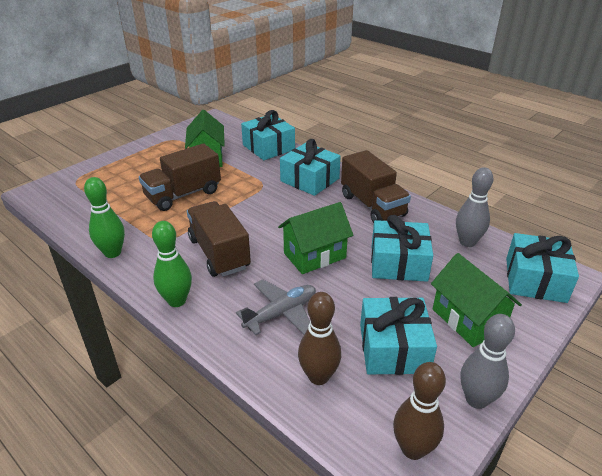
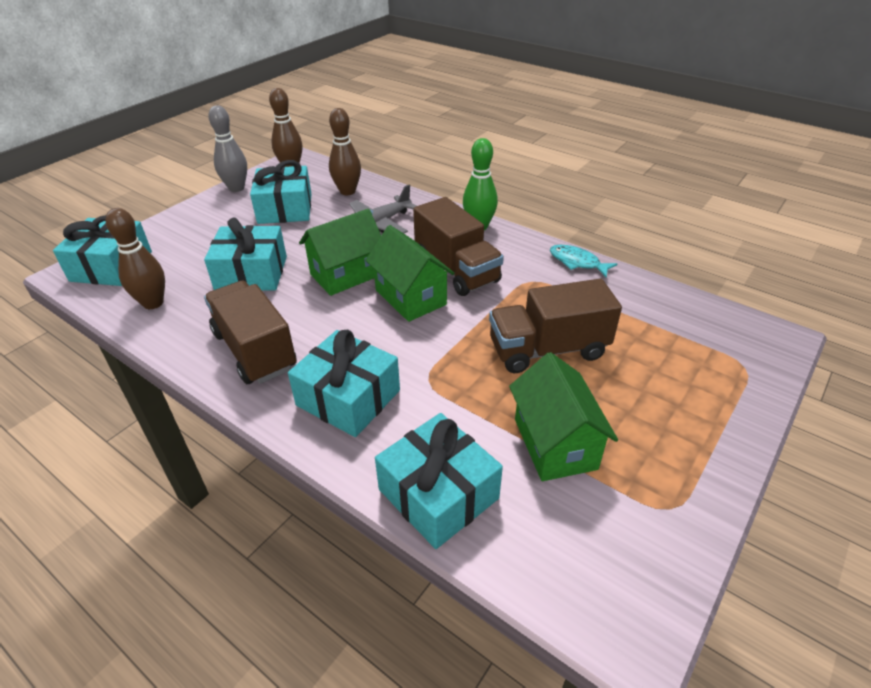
camera: 175 degrees right, 5 degrees up
(113, 253) = (577, 262): green bowling pin -> turquoise fish
(183, 194) = (548, 349): brown truck -> brown truck turned 150 degrees counterclockwise
(467, 242) = (153, 303): grey bowling pin -> brown bowling pin
(468, 320) = (209, 230): green house -> green house (410, 297)

